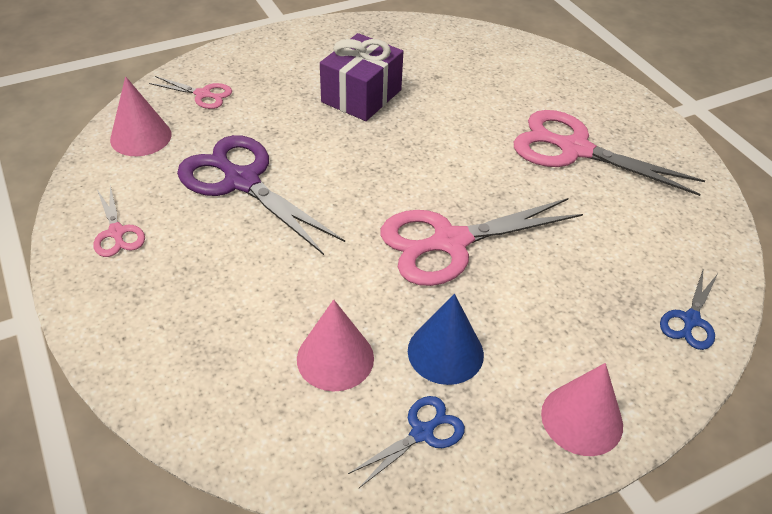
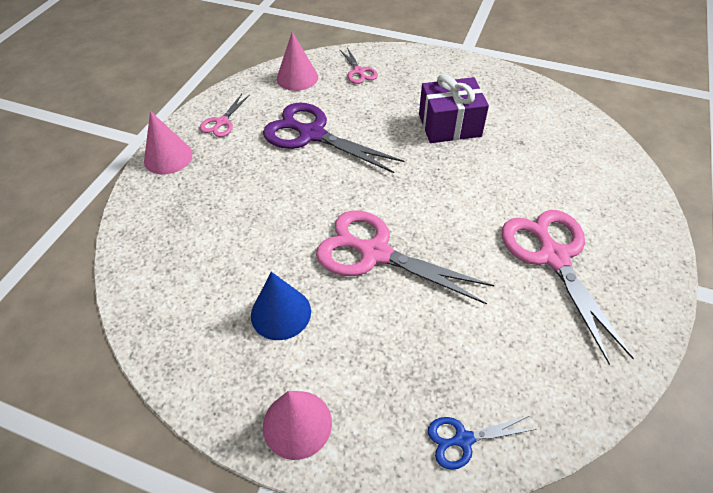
camera: 50 degrees right, 5 degrees up
(242, 181) = (312, 134): purple scissors -> purple scissors turned 60 degrees counterclockwise
(335, 358) = (225, 266): pink cone -> pink cone (168, 157)
(422, 433) = (208, 344): blue scissors -> none

